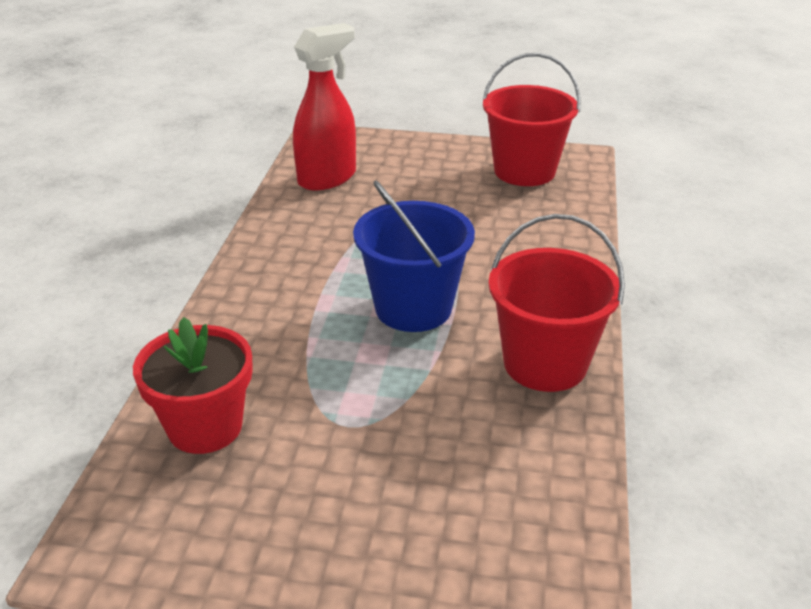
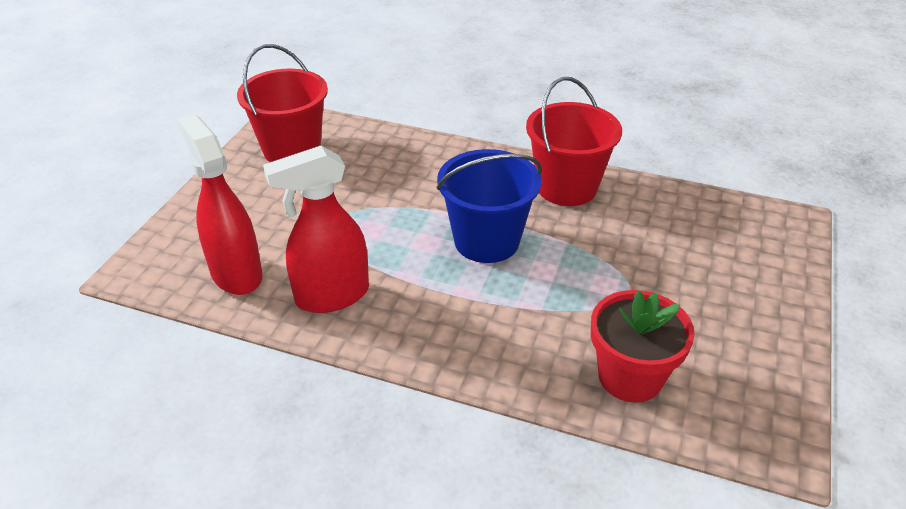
camera: 80 degrees left, 5 degrees up
(306, 227) = (331, 296): none -> red spray bottle

